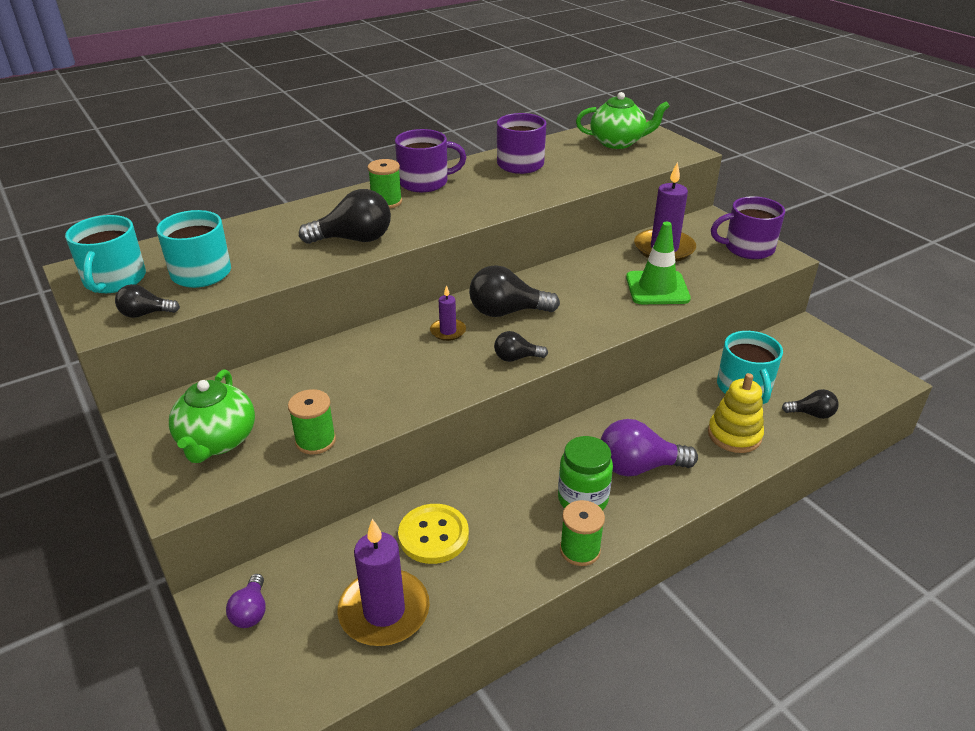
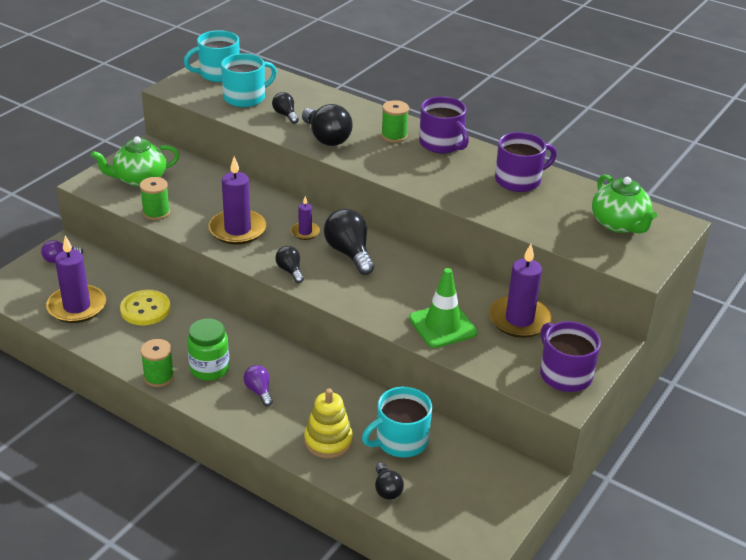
camera: 65 degrees right, 0 degrees up
(145, 314) = (188, 96): black light bulb -> black light bulb (285, 115)
(408, 379) = (237, 230): none -> purple candle
(638, 467) = (259, 391): purple light bulb -> purple light bulb, size x0.56

